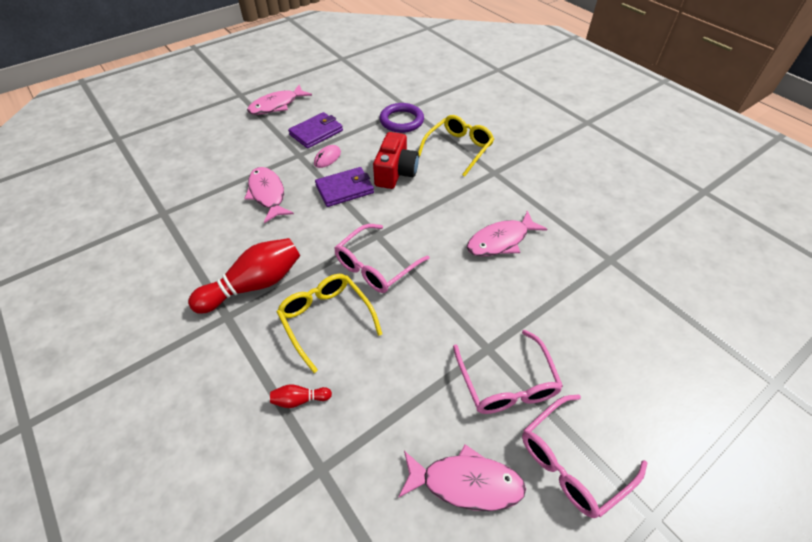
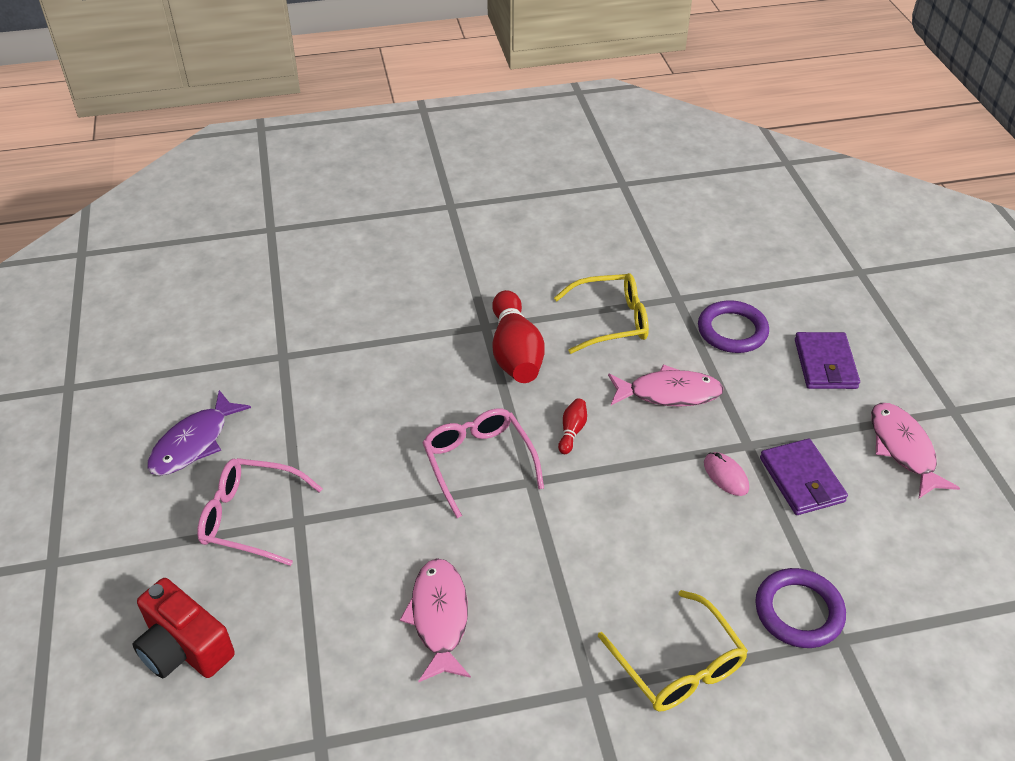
camera: 115 degrees right, 5 degrees down
(194, 180) = (732, 331): none -> purple ring
(300, 400) = (355, 357): red bowling pin -> red bowling pin (572, 431)
(326, 320) = (430, 398): yellow glasses -> yellow glasses (610, 321)
(345, 189) = (641, 475): purple wallet -> purple wallet (825, 364)
(395, 172) = (652, 548): red camera -> red camera (184, 647)
(466, 483) = (194, 443): pink fish -> purple fish
(572, 461) = (142, 529): pink glasses -> none

